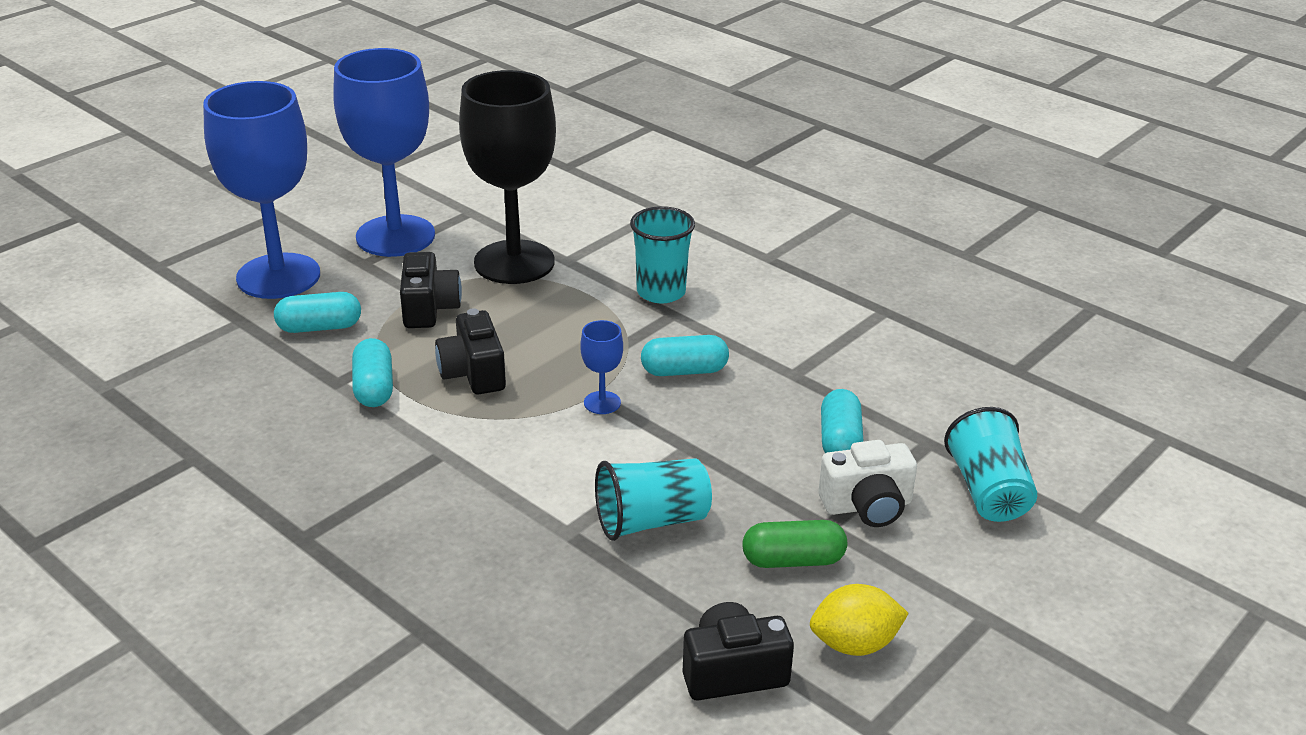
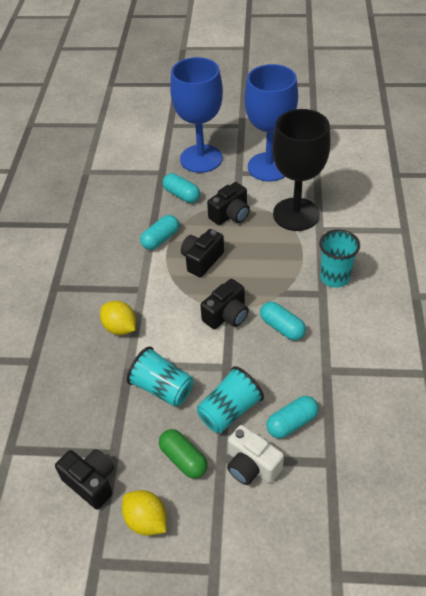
camera: 55 degrees right, 15 degrees up
(486, 508) = (120, 327): none -> yellow lemon
(602, 403) = (227, 315): blue goblet -> black camera
(988, 491) = (316, 514): turquoise cup -> turquoise cup (229, 411)

